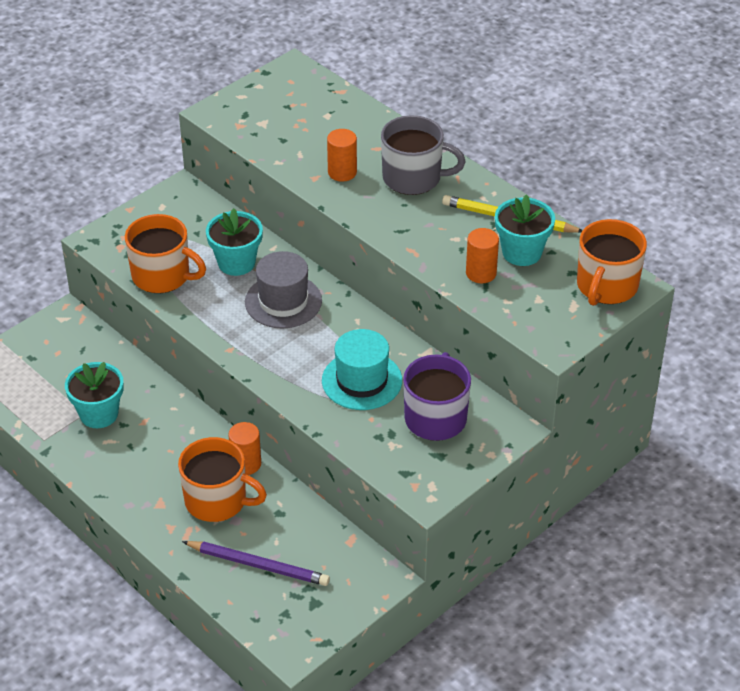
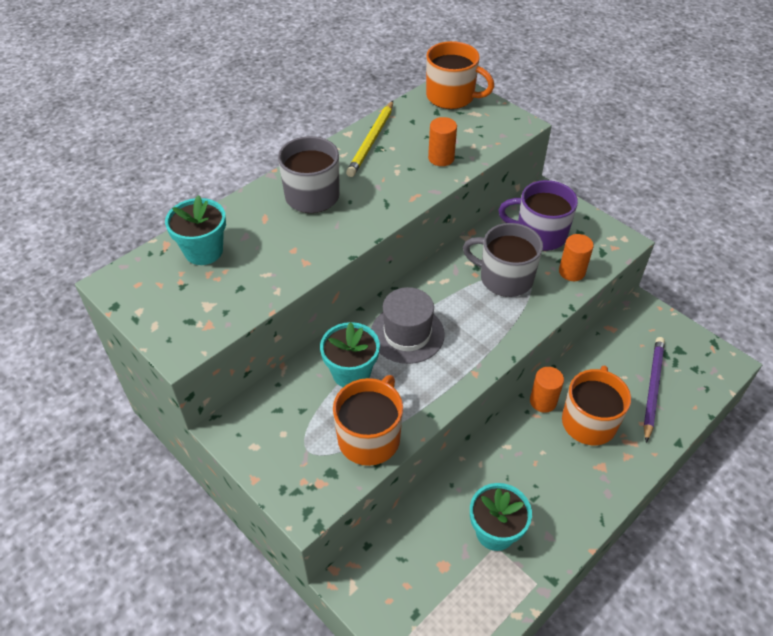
camera: 90 degrees left, 5 degrees up
(342, 172) = (299, 242): orange cylinder -> orange cylinder (571, 272)
(362, 380) = (504, 278): turquoise hat -> grey mug
(522, 252) = (414, 136): turquoise flower pot -> turquoise flower pot (203, 251)

